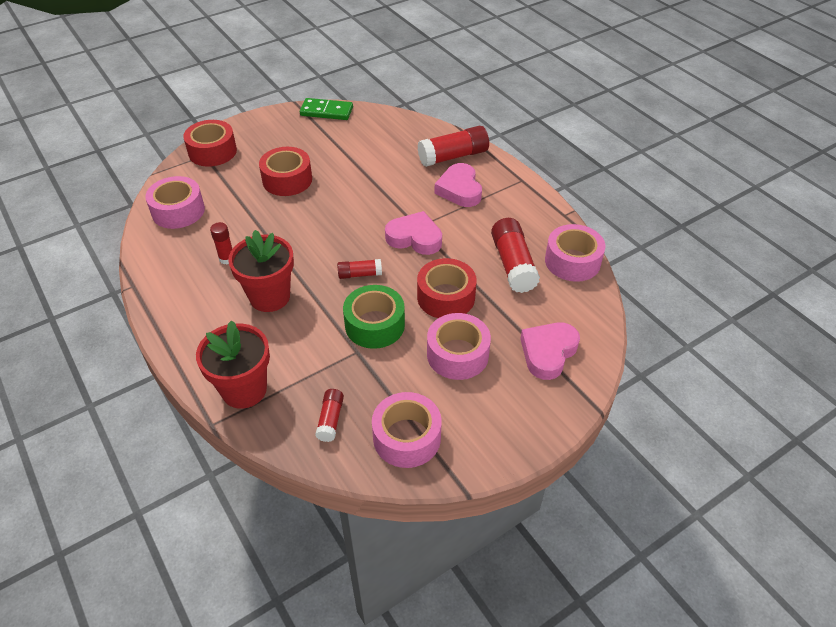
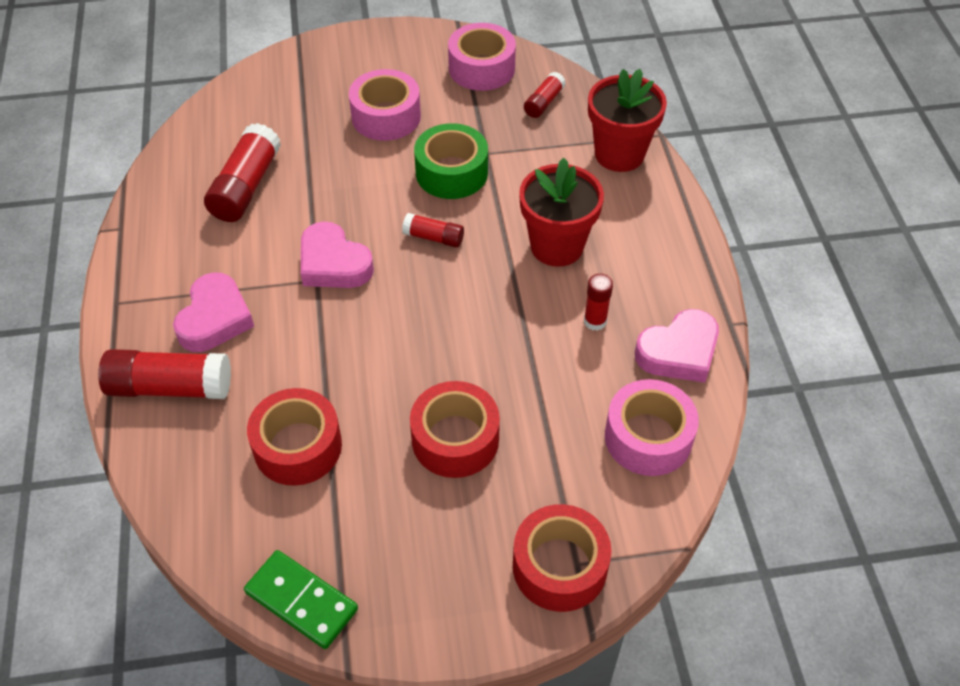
camera: 155 degrees left, 5 degrees up
(446, 297) = (353, 176): red tape -> red tape (298, 446)
(548, 352) = (297, 90): pink heart -> pink heart (679, 352)
(572, 261) = (177, 167): pink tape -> none

